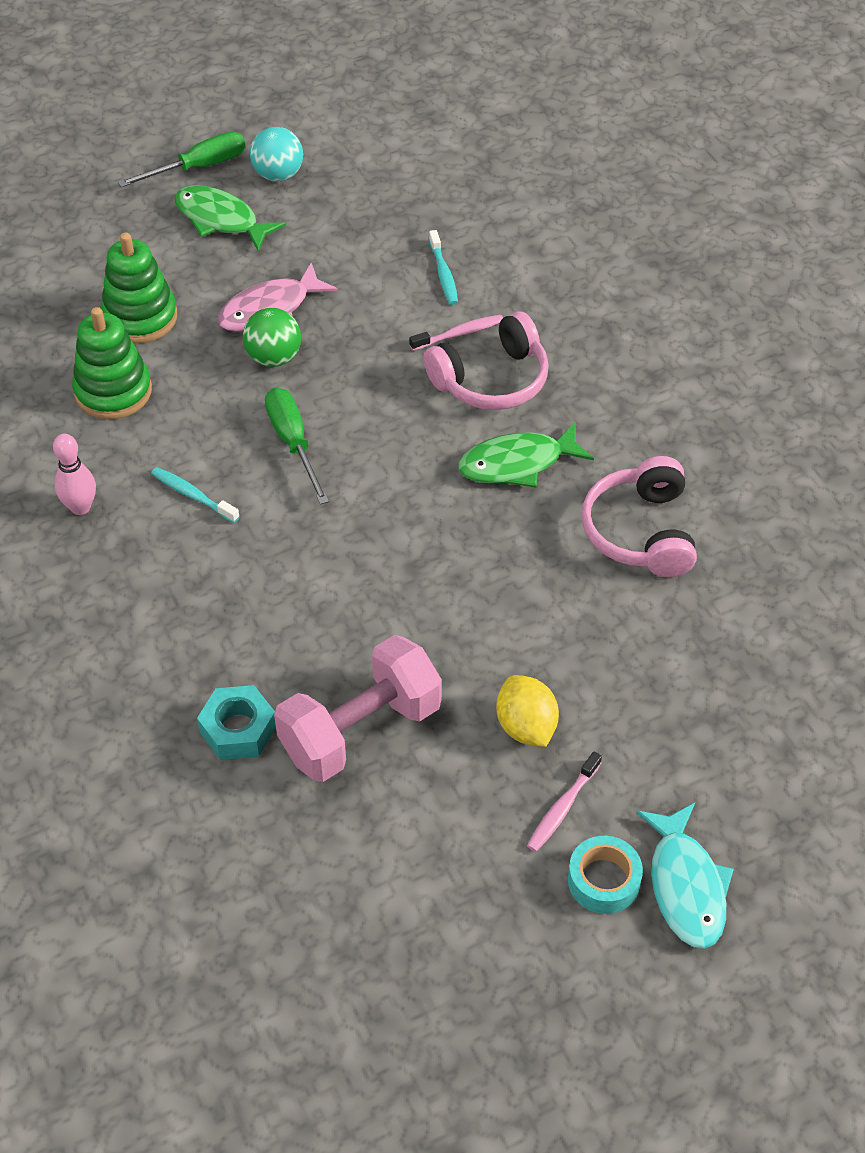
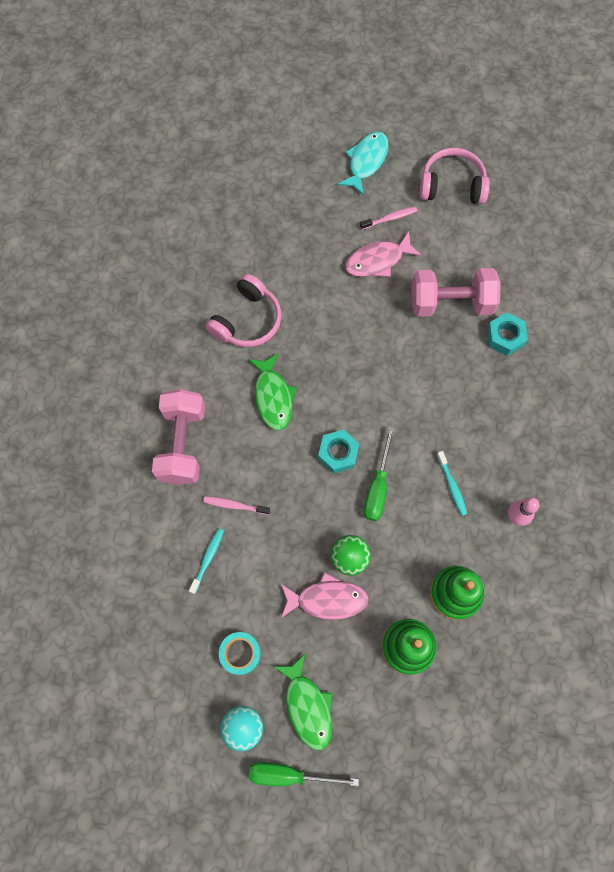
camera: 145 degrees left, 20 degrees up
(375, 450) = (338, 453): none -> turquoise nut
(491, 380) = (243, 460): pink headphones -> pink headphones (452, 185)
(517, 464) = (273, 397): green fish -> green fish turned 60 degrees clockwise
(526, 726) = (377, 260): yellow lemon -> pink fish
(582, 356) = (183, 444): none -> pink dumbbell
(603, 880) = (396, 182): turquoise tape -> turquoise tape (240, 653)

